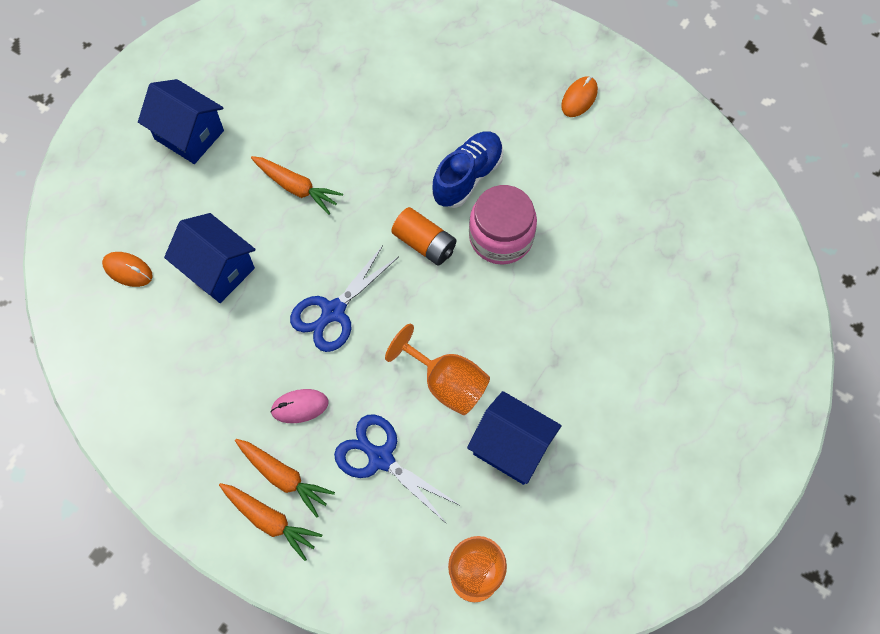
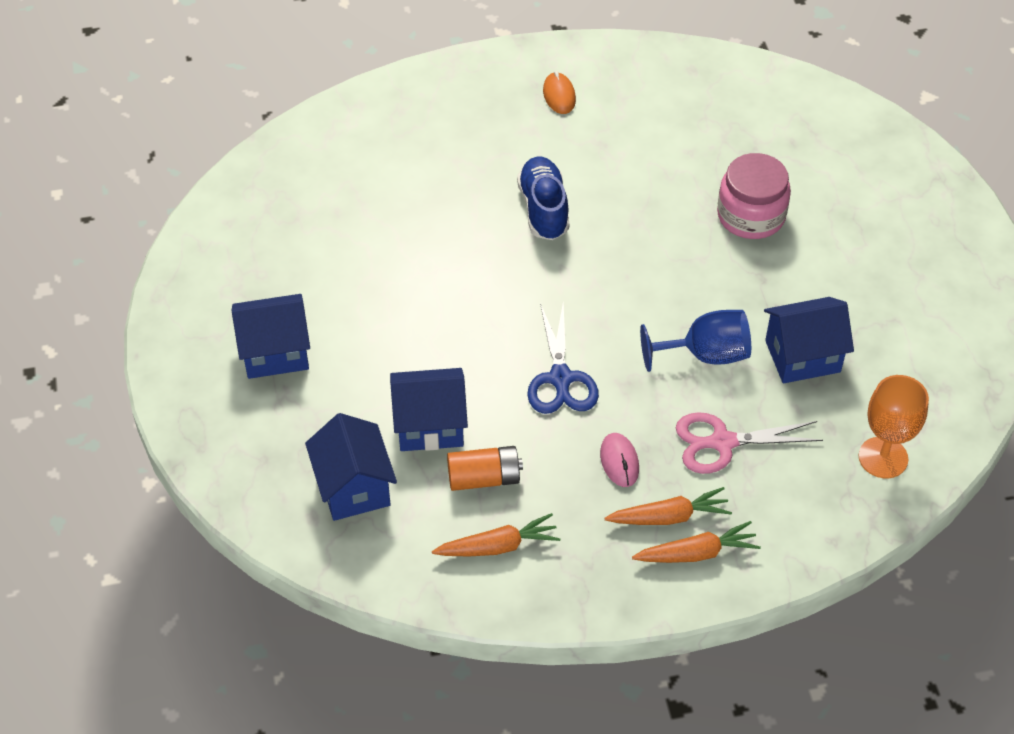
camera: 45 degrees left, 15 degrees down
(128, 270) = (353, 487): orange mouse -> blue house
(296, 187) = (418, 319): orange carrot -> orange carrot (498, 546)
(300, 407) = (619, 461): pink mouse -> pink mouse turned 45 degrees counterclockwise
(380, 458) = (722, 442): blue scissors -> pink scissors
(424, 243) = (569, 278): orange battery -> orange battery (484, 478)
(446, 383) = (705, 355): orange goblet -> blue goblet
(501, 237) = (620, 229): pink jar -> pink jar (751, 216)

